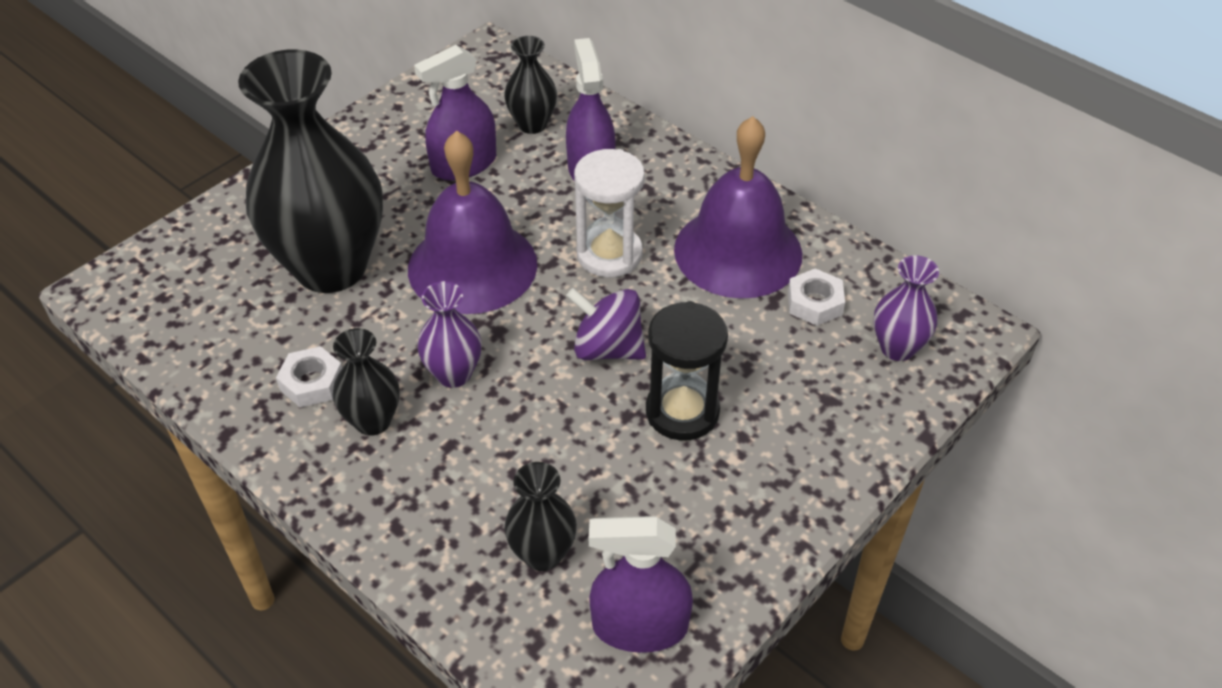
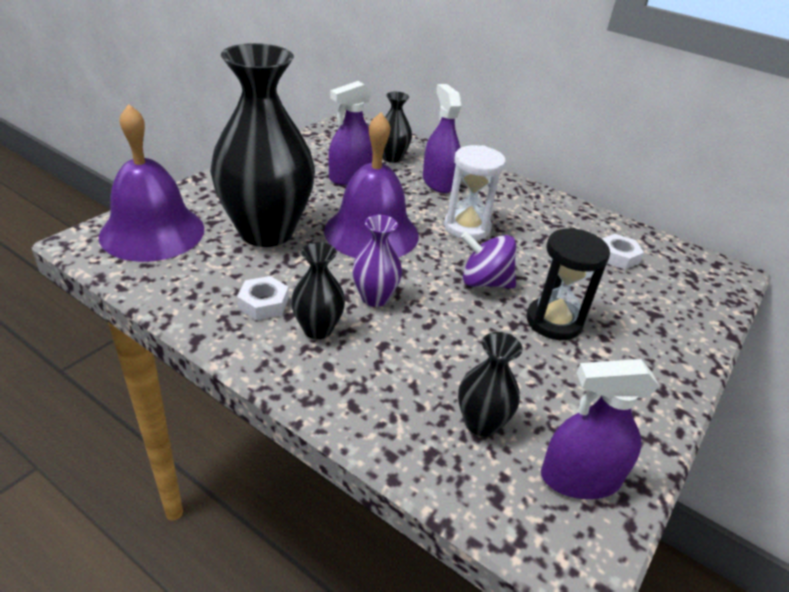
camera: 10 degrees left, 10 degrees down
(738, 251) = (553, 227): purple bell -> purple bell (152, 232)
(897, 348) = (685, 282): purple vase -> none

